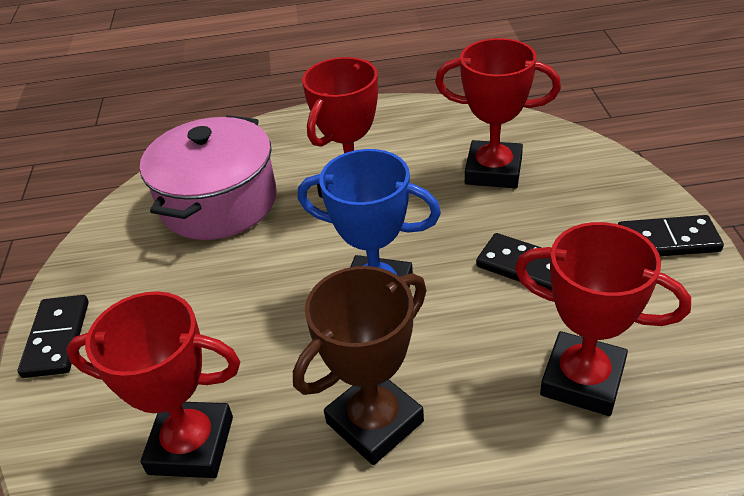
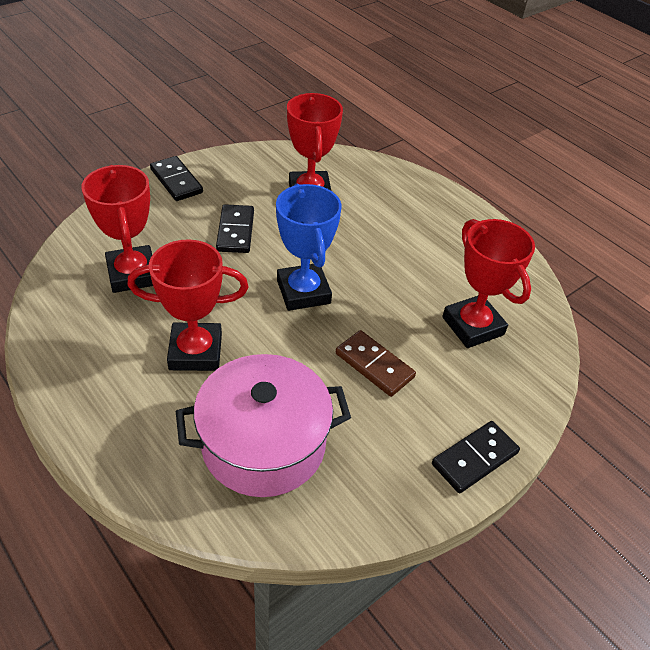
camera: 130 degrees left, 5 degrees up
(226, 311) = (374, 365): none -> brown domino
(375, 422) = (395, 257): brown trophy -> none

